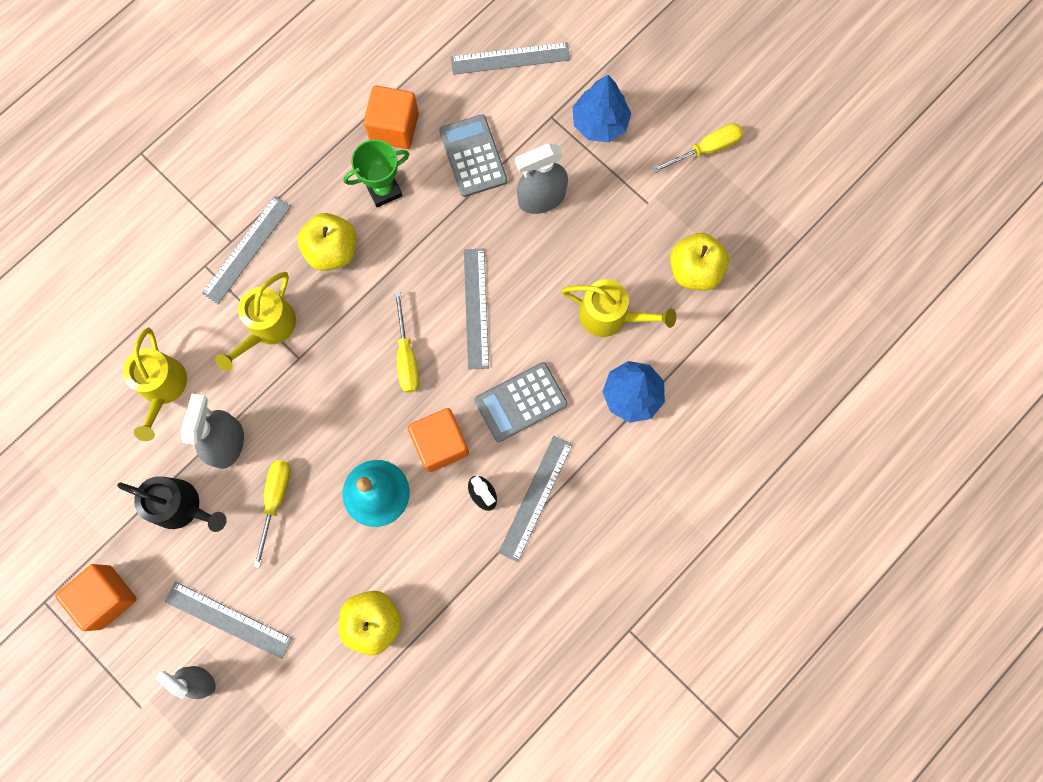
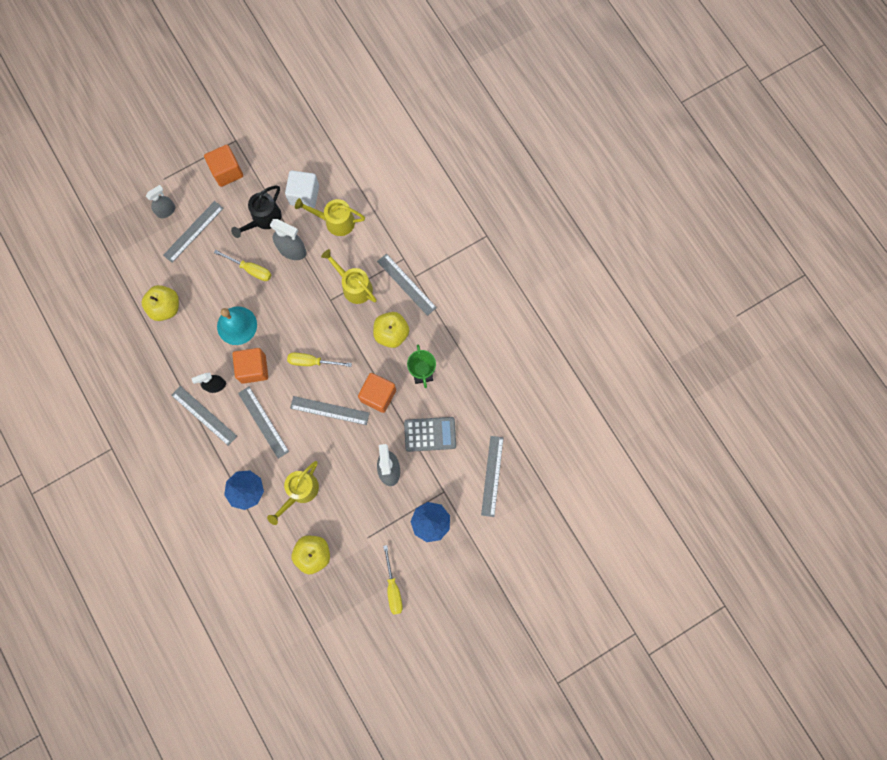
camera: 105 degrees right, 0 degrees up
(125, 452) = (304, 195): none -> white cube
(394, 127) = (463, 390): orange cube -> orange cube (378, 395)
(521, 402) = (263, 422): grey calculator -> grey ruler

